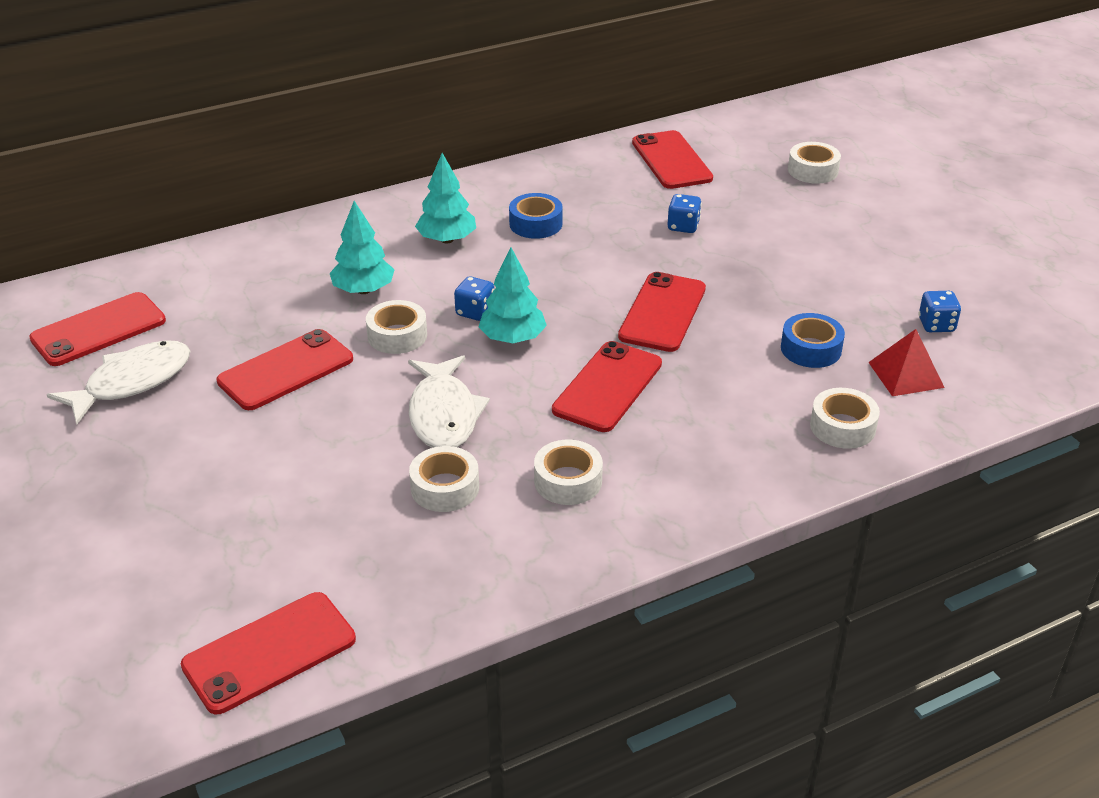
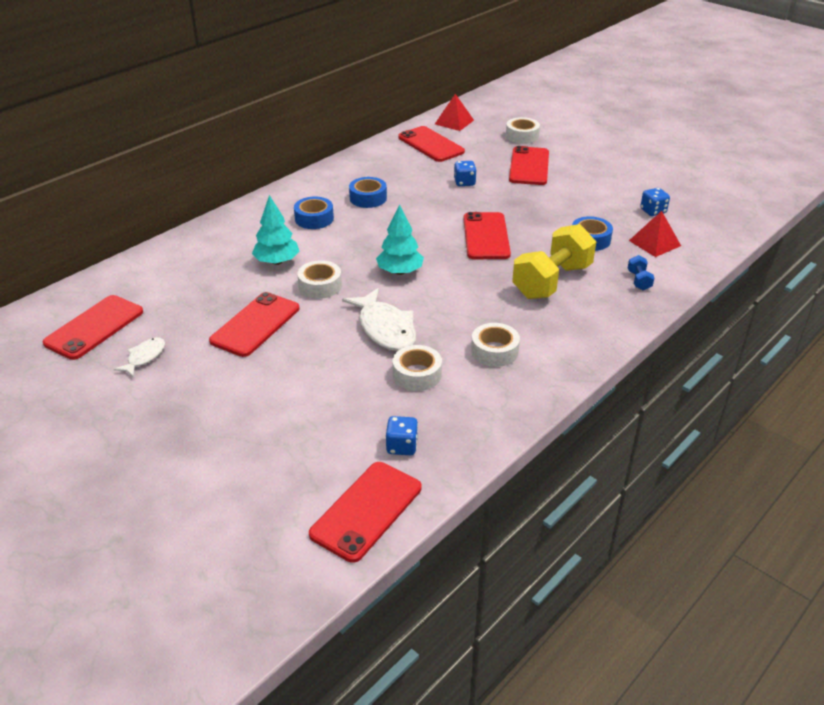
camera: 20 degrees left, 0 degrees up
(132, 382) = (144, 357): white fish -> white fish, size x0.54
(447, 239) = (314, 219): turquoise tree -> blue tape
(475, 312) = (364, 260): blue dice -> blue dice (402, 446)
(607, 387) = (481, 288): red phone -> red phone (529, 166)
(713, 399) = (552, 281): none -> yellow dumbbell
(726, 132) = (454, 122): none -> red pyramid
(842, 427) = (639, 281): white tape -> blue dumbbell

